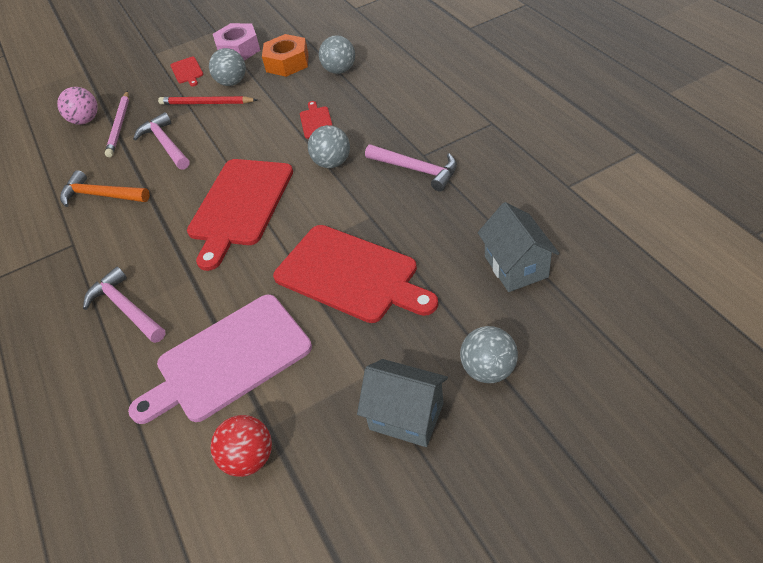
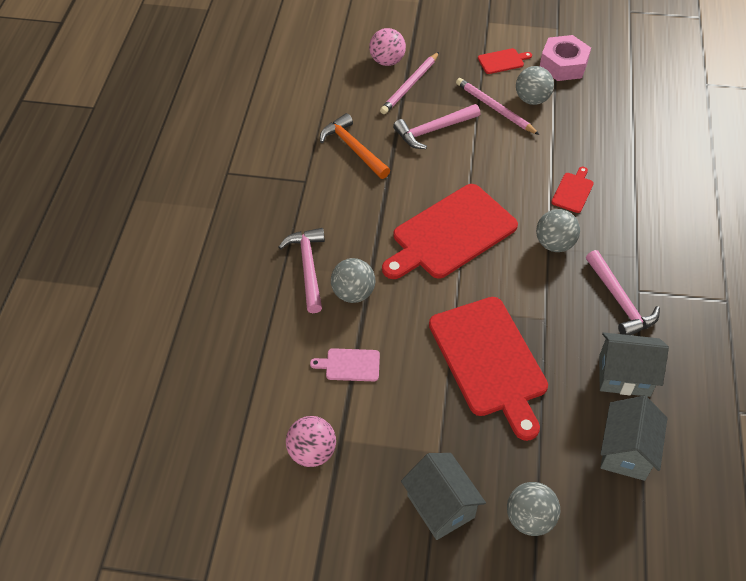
camera: 30 degrees right, 5 degrees up
(165, 144) = (434, 130): pink hammer -> pink hammer turned 120 degrees counterclockwise
(187, 71) = (502, 61): red cutting board -> red cutting board turned 120 degrees counterclockwise
(206, 103) = (495, 108): red pencil -> pink pencil
(228, 360) = (350, 365): pink cutting board -> pink cutting board, size x0.43
(249, 458) = (312, 452): red ball -> pink ball
(287, 63) = (595, 108): orange nut -> none
(339, 70) = (635, 149): grey ball -> grey ball (353, 293)
(466, 216) = (624, 376): none -> grey house

